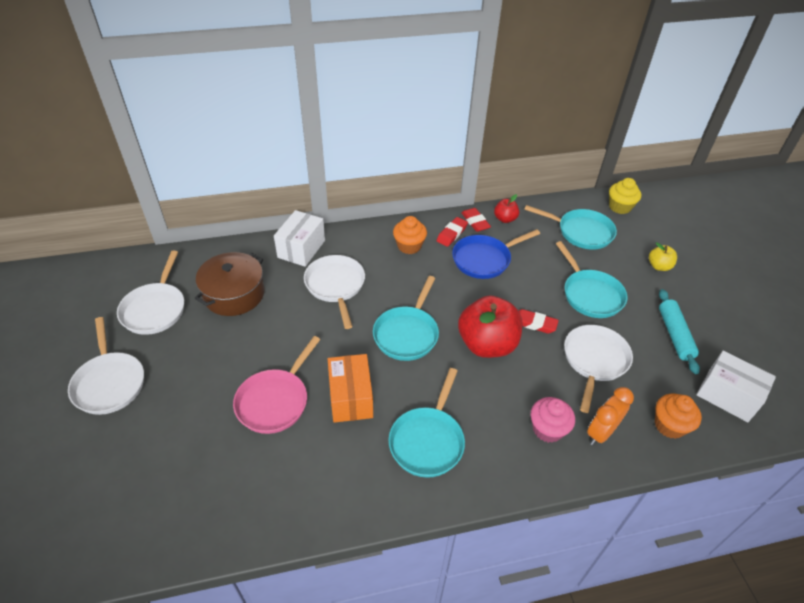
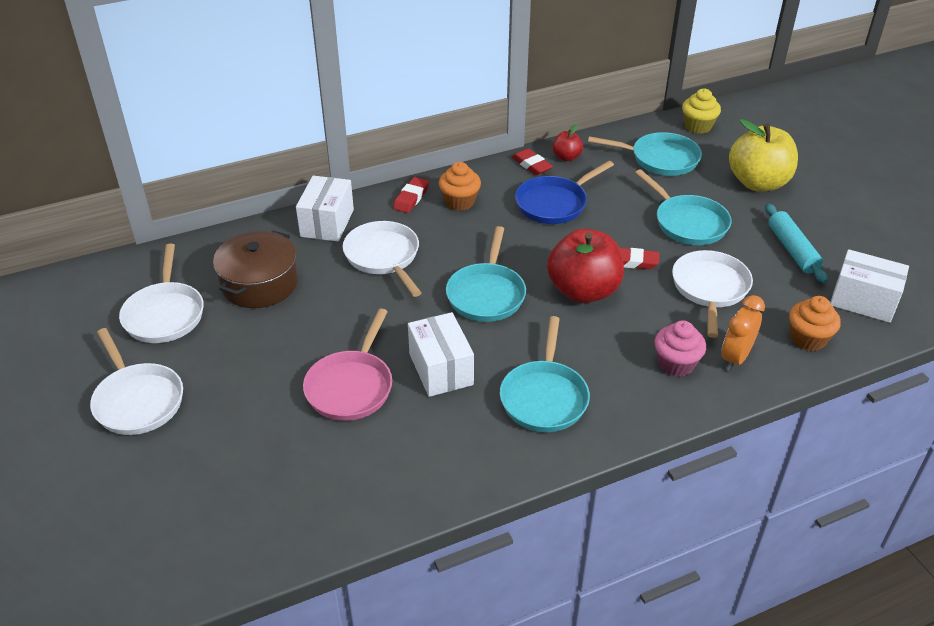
camera: 10 degrees left, 5 degrees down
(351, 398) = (441, 369): orange box -> white box
(452, 234) = (507, 181): red eraser -> red eraser (411, 198)
(659, 266) = (758, 183): yellow apple -> yellow apple, size x2.09

